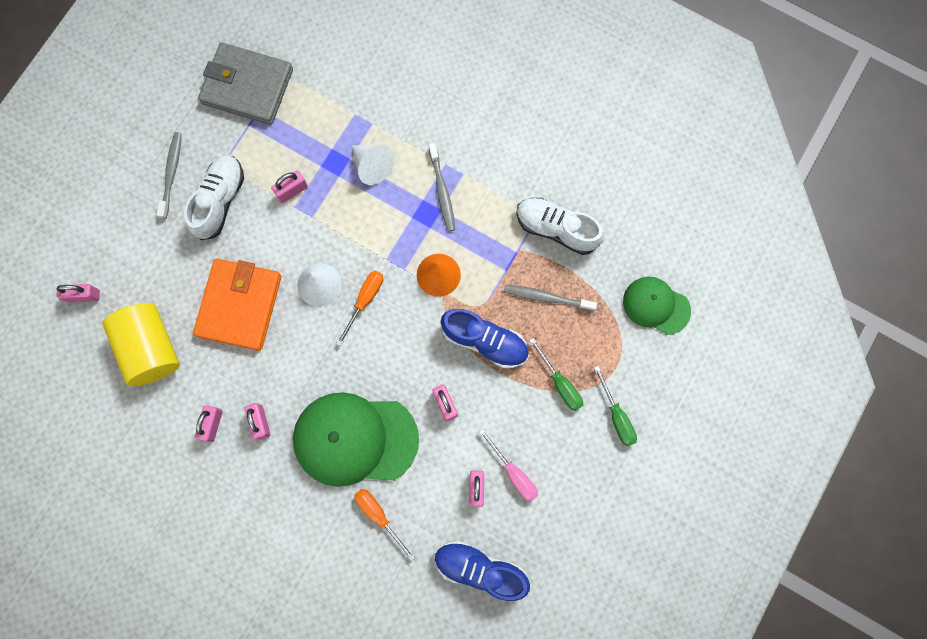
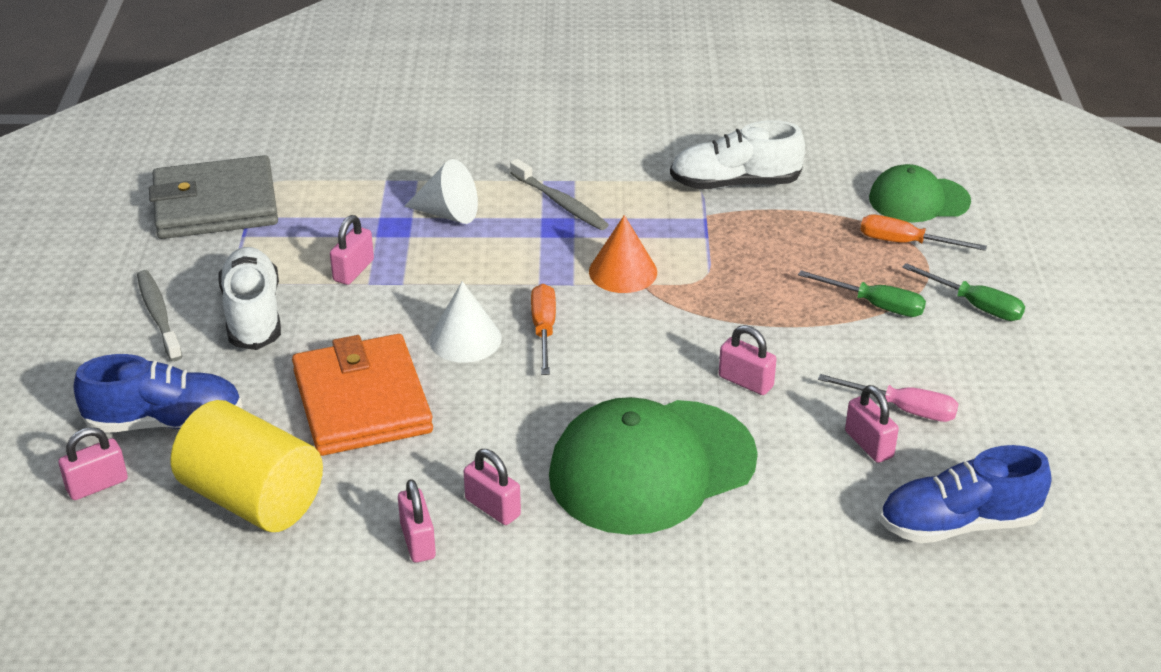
camera: 30 degrees left, 40 degrees down
(379, 516) = (761, 532): orange screwdriver -> orange screwdriver (905, 243)
(485, 341) = (741, 305): blue shoe -> blue shoe (165, 422)
(547, 297) = (781, 241): grey toothbrush -> none

